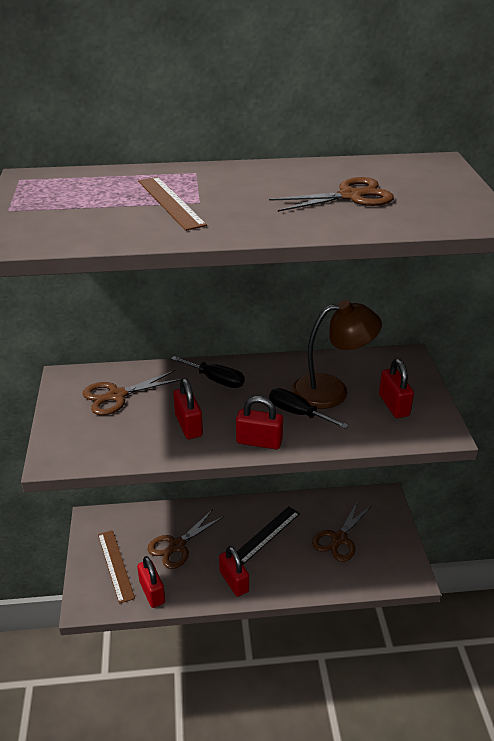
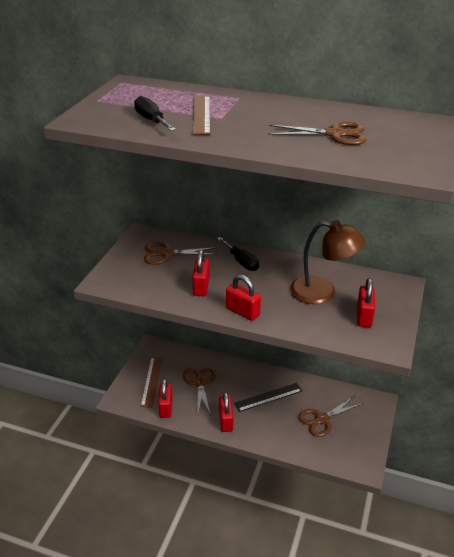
camera: 25 degrees right, 0 degrees up
(177, 546) = (200, 383): brown scissors -> brown scissors turned 105 degrees clockwise
(298, 413) = (285, 301): black screwdriver -> black screwdriver (151, 120)

